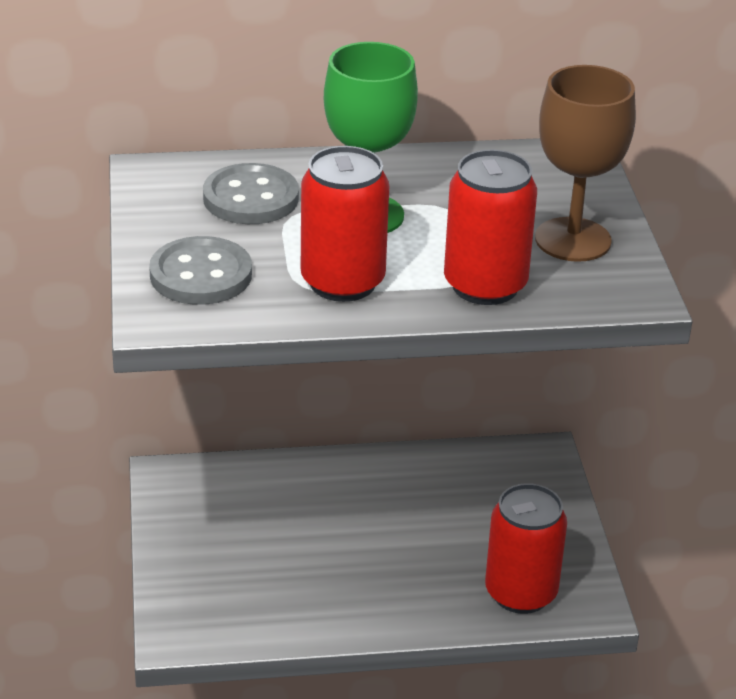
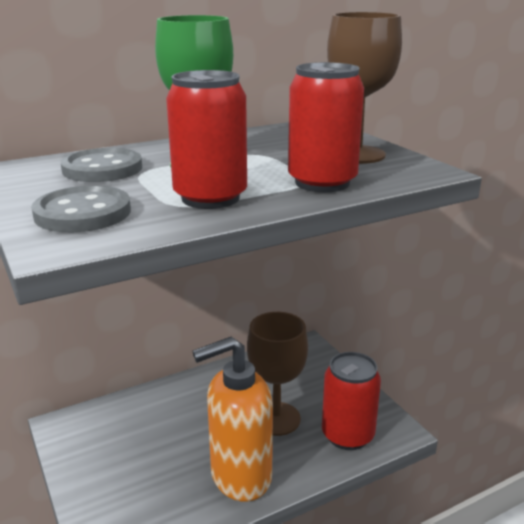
camera: 20 degrees left, 10 degrees down
(356, 601) = (240, 476): none -> orange soap dispenser
(439, 545) = (276, 419): none -> brown goblet

